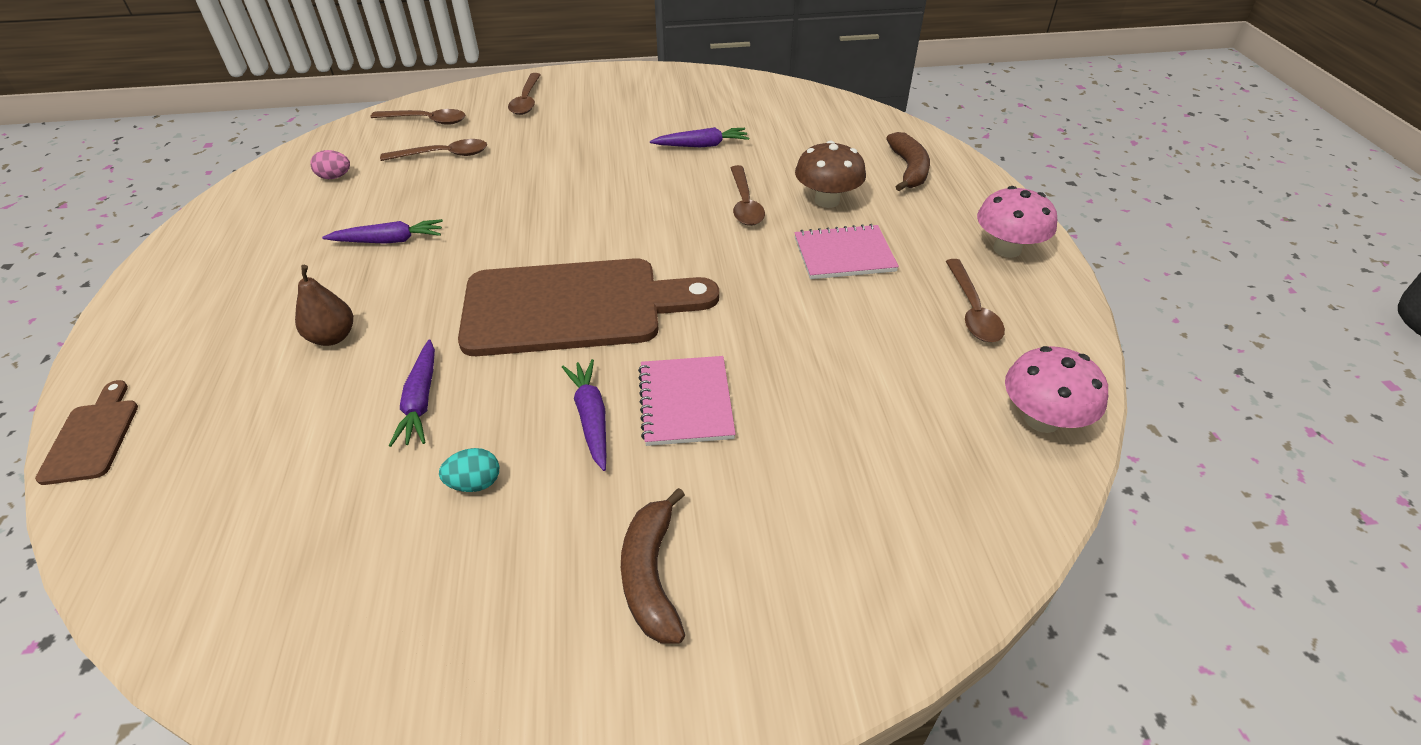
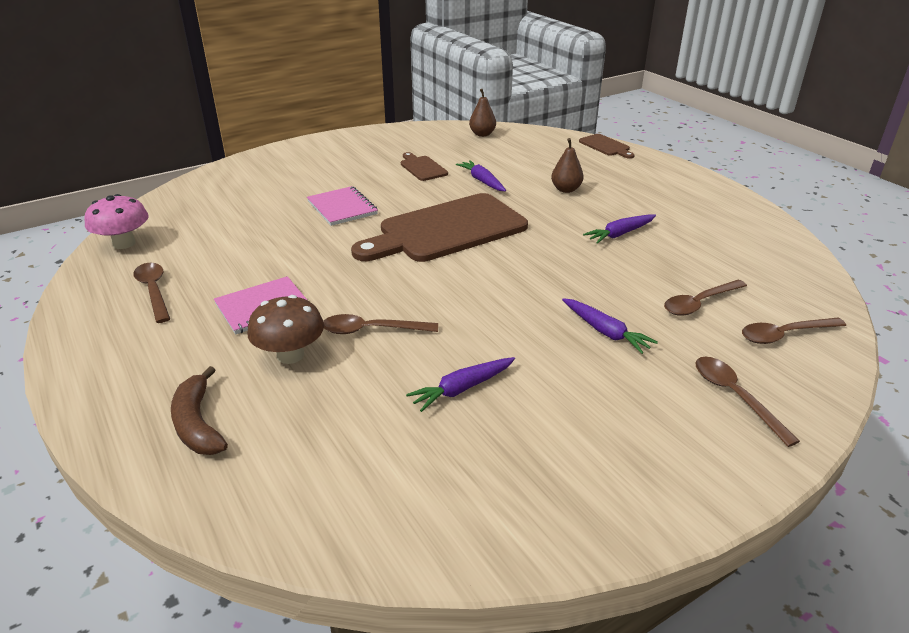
camera: 155 degrees right, 10 degrees down
(224, 591) = (482, 134): none -> brown pear
(335, 177) = (745, 262): pink egg -> none
(475, 483) = (422, 168): turquoise egg -> brown cutting board
(591, 418) = (388, 193): purple carrot -> purple carrot (605, 332)
(651, 575) = (324, 164): brown banana -> none
(745, 204) = (372, 330): brown spoon -> brown spoon turned 60 degrees counterclockwise
(1007, 249) = (105, 349): pink mushroom -> none

